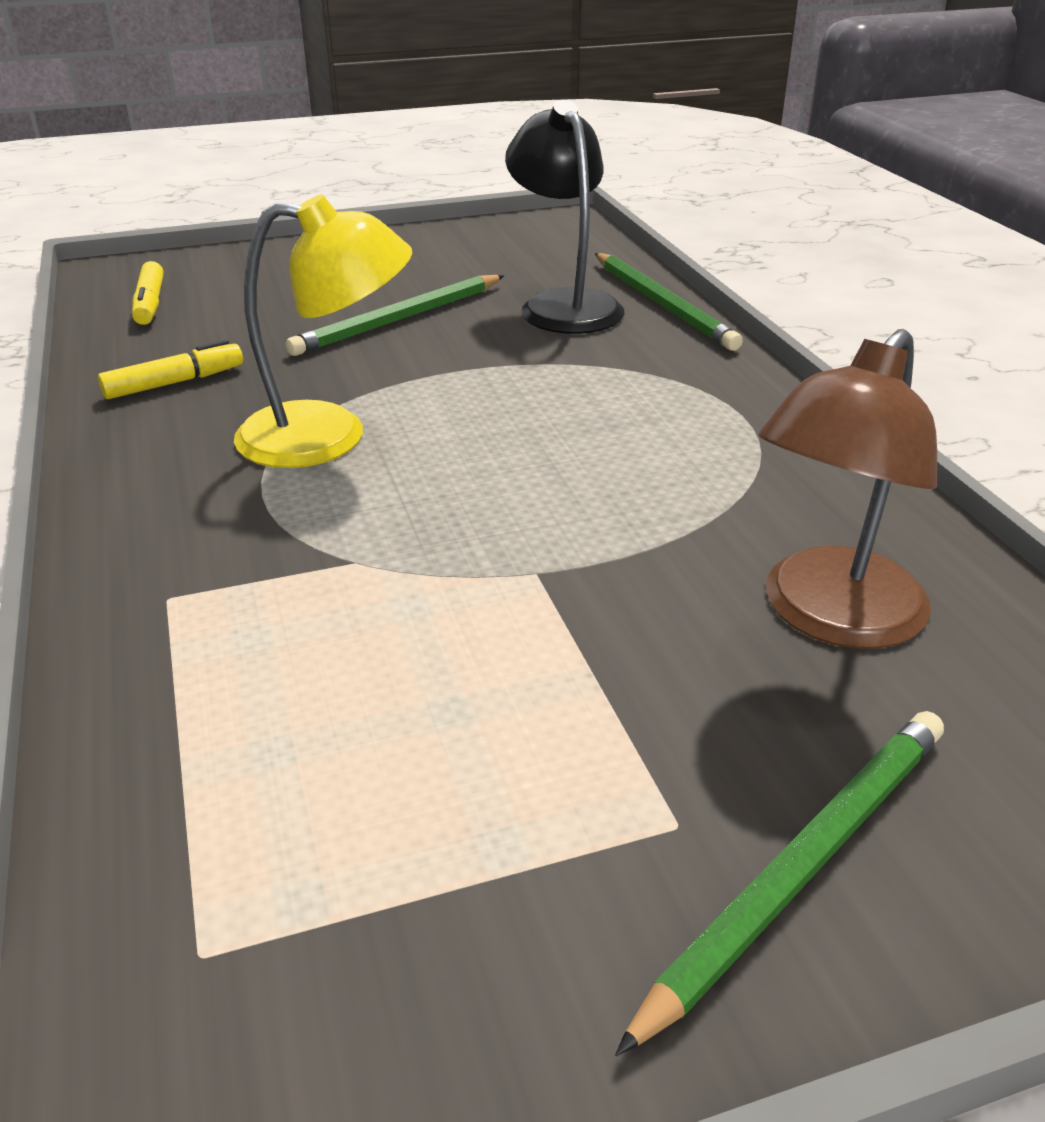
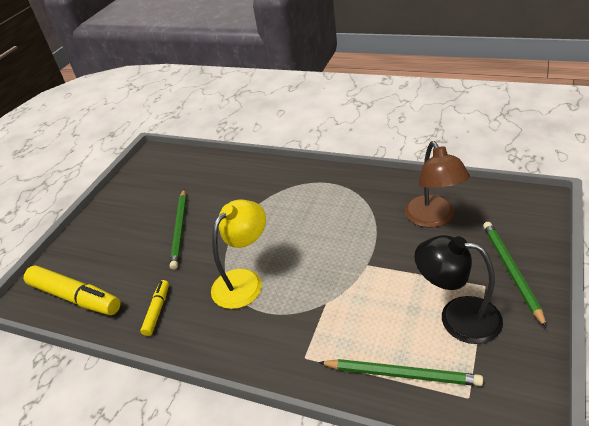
camera: 45 degrees left, 5 degrees up
(150, 304) = (75, 297): yellow marker -> yellow marker, size x1.92
(564, 304) = (218, 185): black lamp -> black lamp (457, 317)
(662, 305) = (245, 163): green pencil -> green pencil (401, 374)

